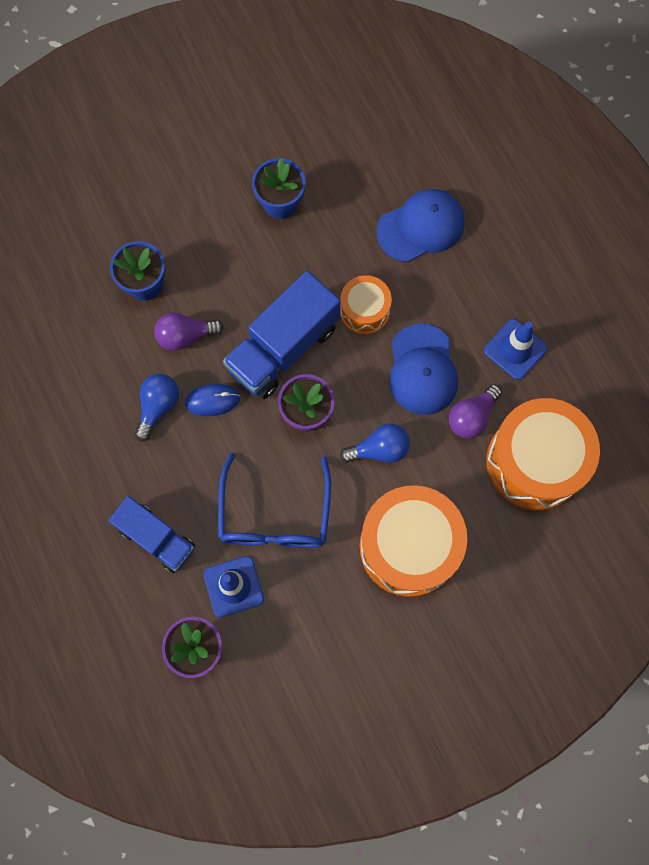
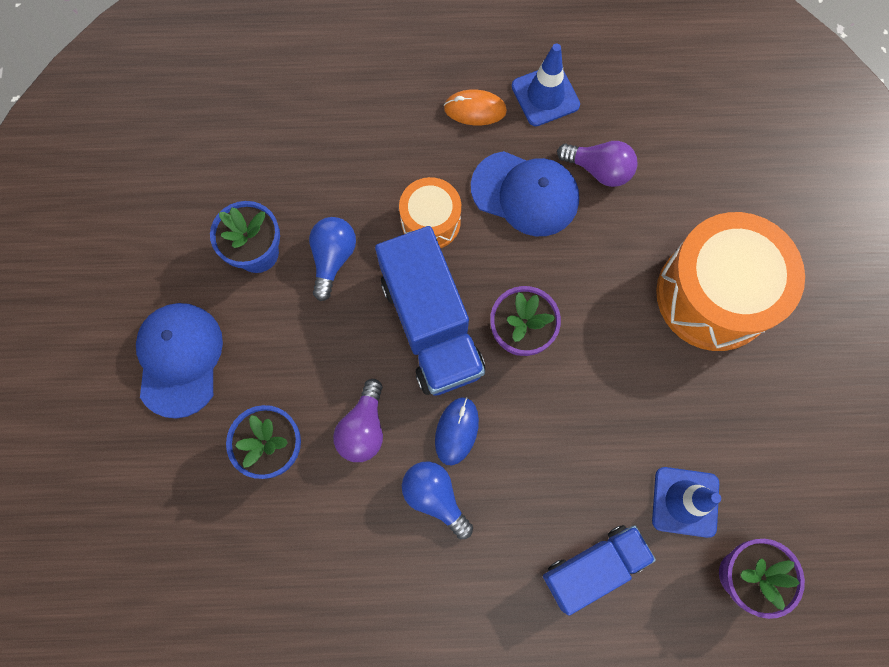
camera: 65 degrees left, 0 degrees up
(274, 515) = (621, 420): blue glasses -> none
(379, 449) = (594, 277): blue light bulb -> blue light bulb (333, 258)
(421, 227) = (363, 122): blue cap -> blue cap (179, 359)
(471, 417) = (599, 170): purple light bulb -> purple light bulb turned 45 degrees counterclockwise
(474, 302) = (475, 109): none -> orange mouse
(534, 462) = (673, 133): orange drum -> none

